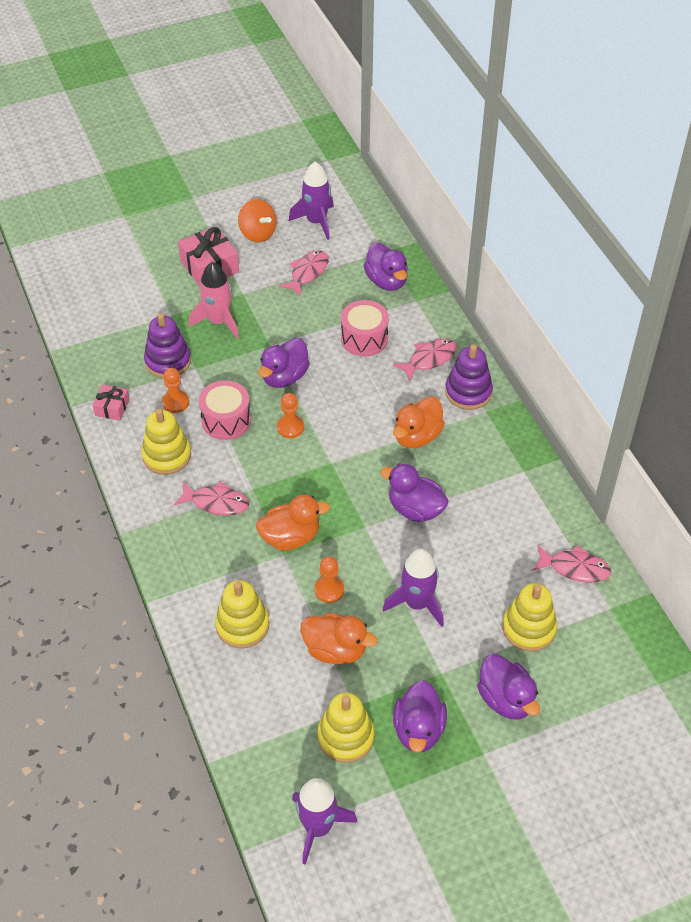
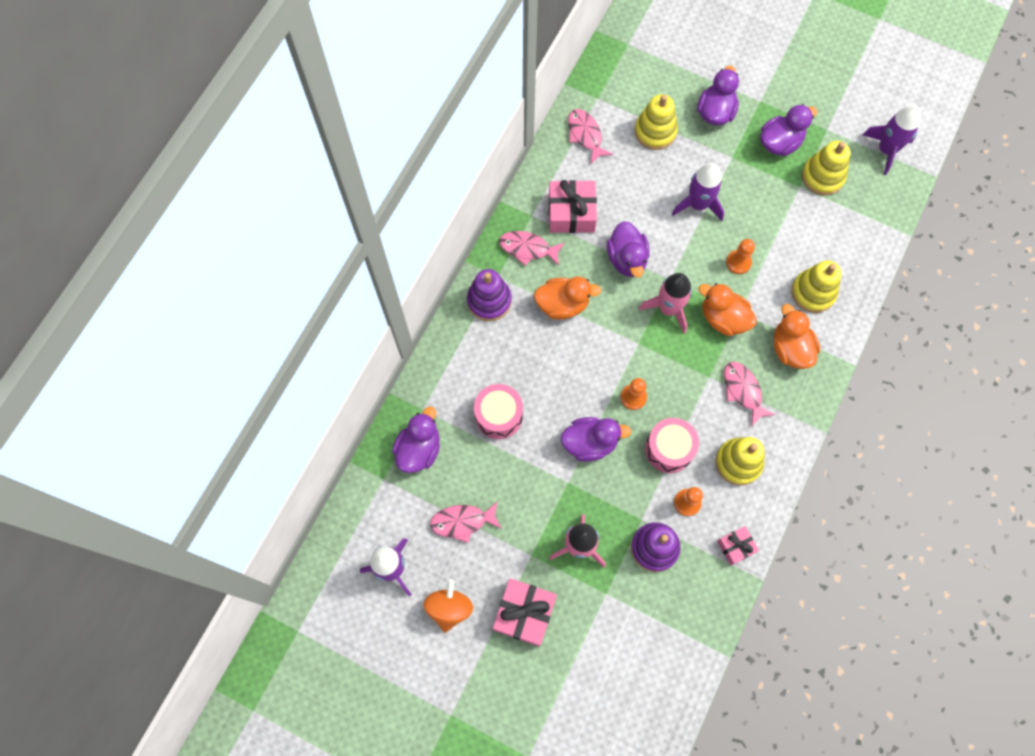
camera: 130 degrees left, 20 degrees up
(335, 650) = (775, 225): orange duck -> orange duck (790, 348)
(339, 505) = (668, 308): none -> pink rocket
(429, 359) = (479, 351): pink fish -> pink fish (528, 248)
(499, 500) = (571, 213): none -> pink gift

